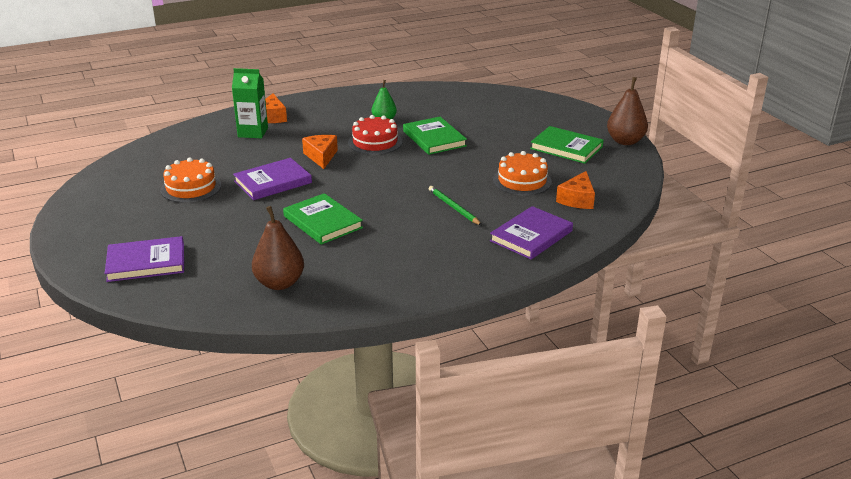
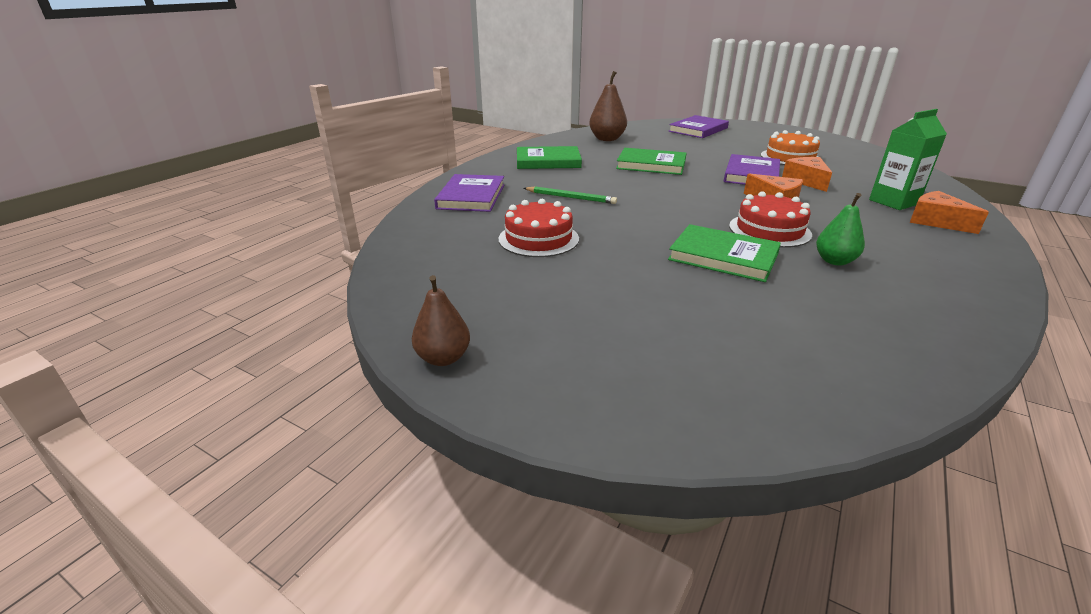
camera: 145 degrees right, 0 degrees up
(522, 181) = (538, 239): orange cake -> red cake
(566, 148) = (534, 305): green book -> green book (548, 161)
(577, 199) = (453, 237): orange cheese -> orange cheese (806, 181)
(625, 141) = (443, 358): brown pear -> brown pear, size x0.66

